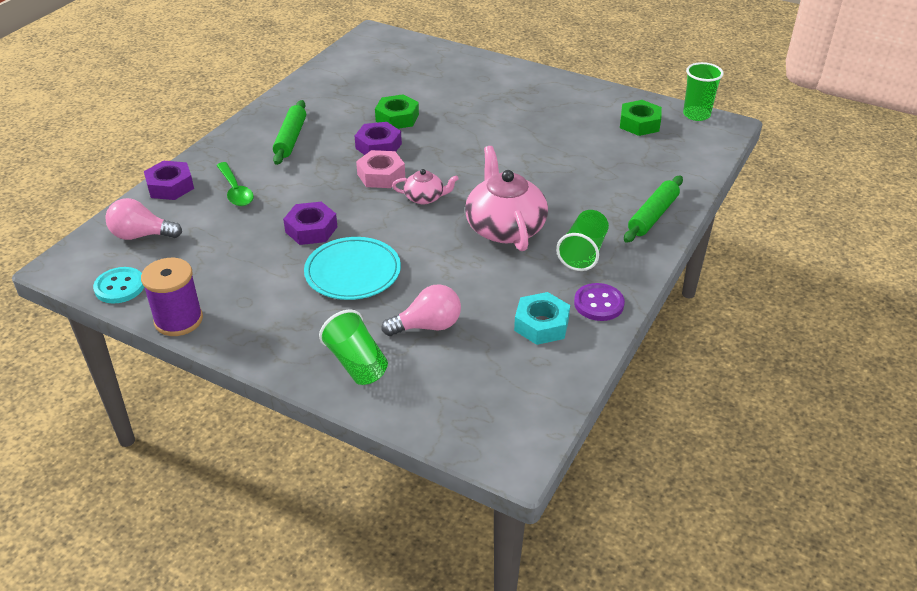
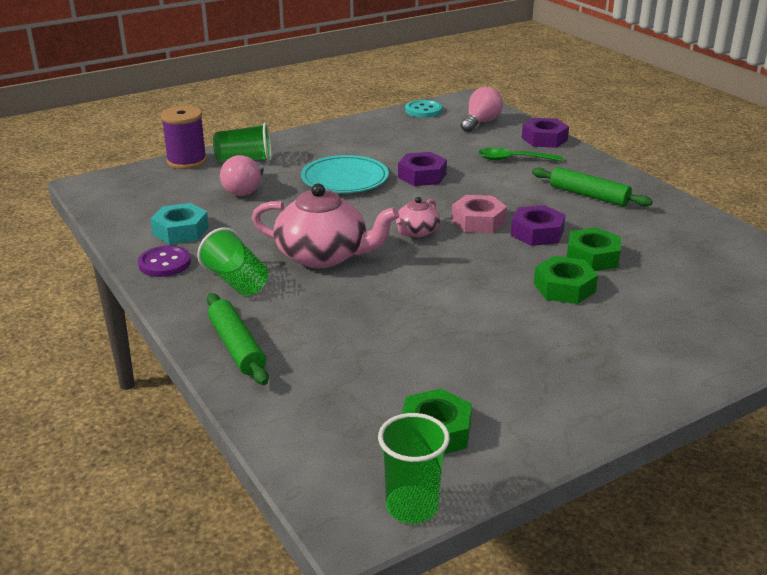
camera: 120 degrees right, 10 degrees down
(178, 320) = (364, 120): purple spool -> purple spool (187, 161)
(450, 119) = (564, 288): none -> green nut

